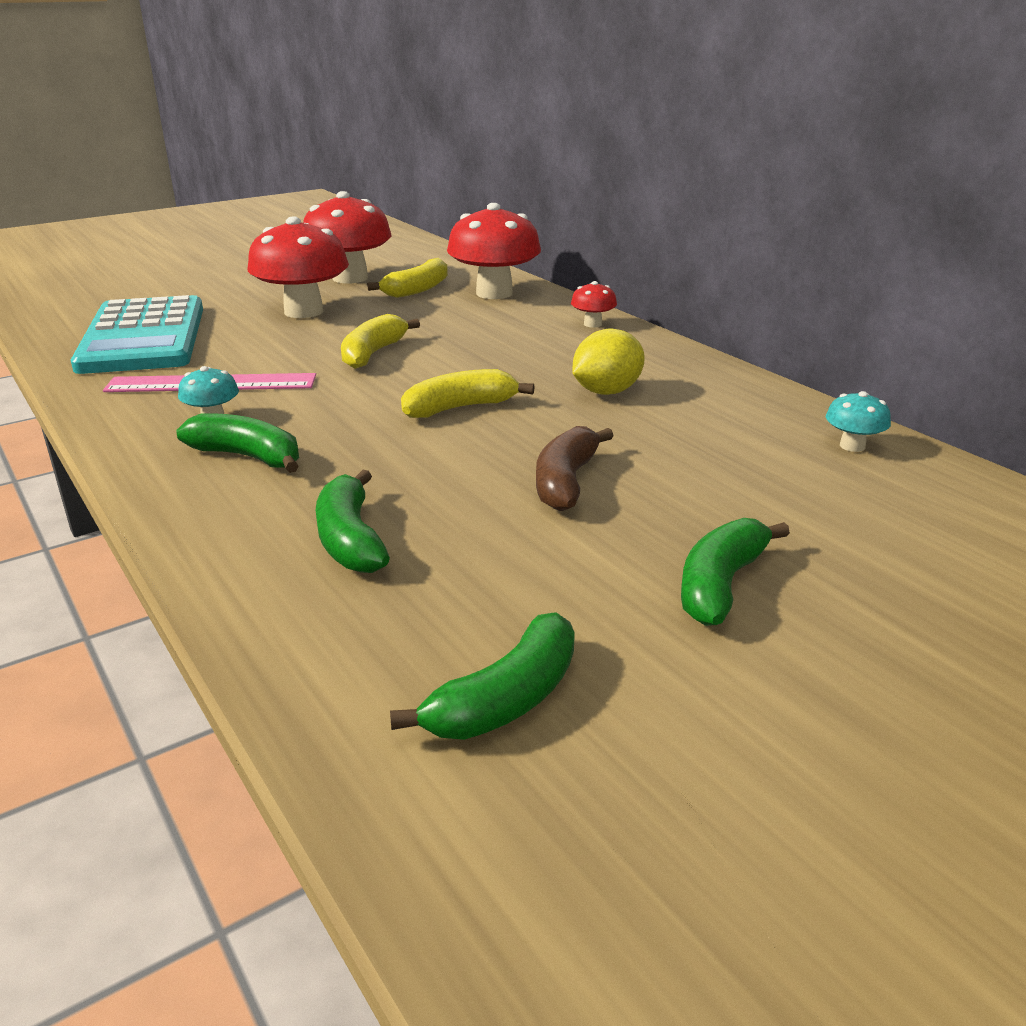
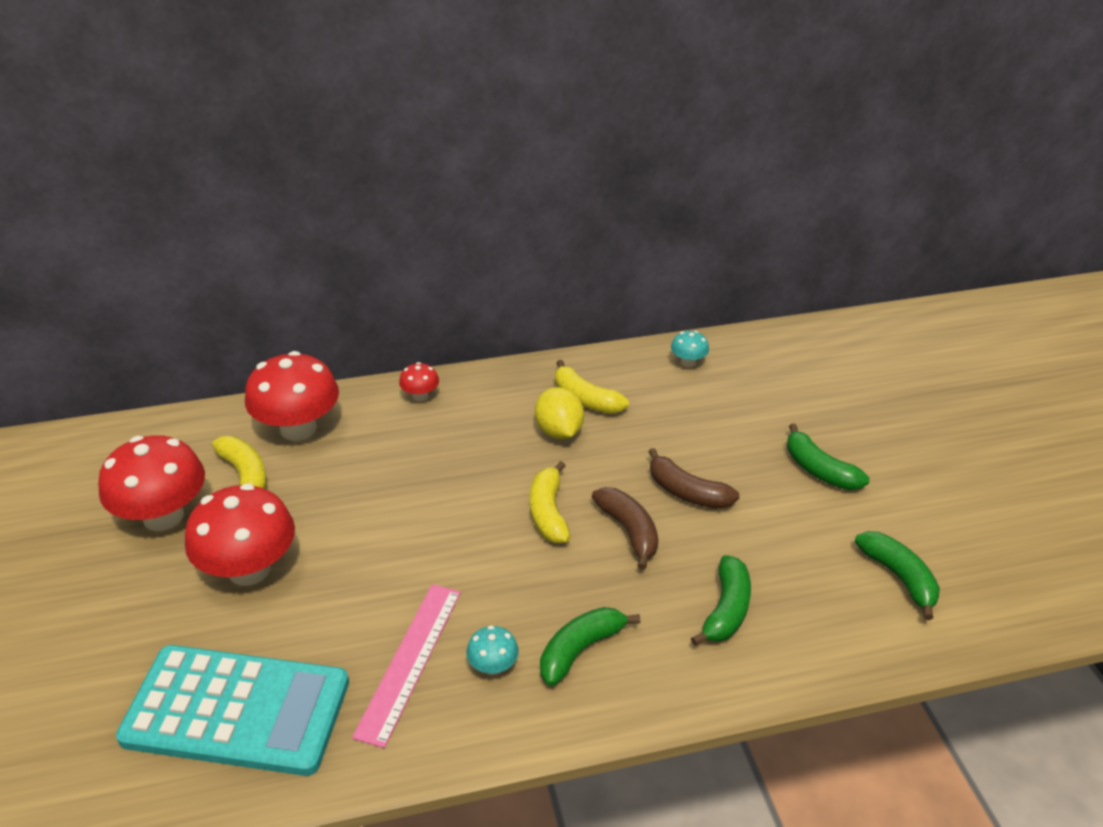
camera: 70 degrees left, 10 degrees up
(350, 539) = (726, 610): green banana -> green banana turned 75 degrees counterclockwise
(373, 353) = (402, 539): yellow banana -> yellow banana (585, 399)
(461, 455) = (629, 531): none -> brown banana

